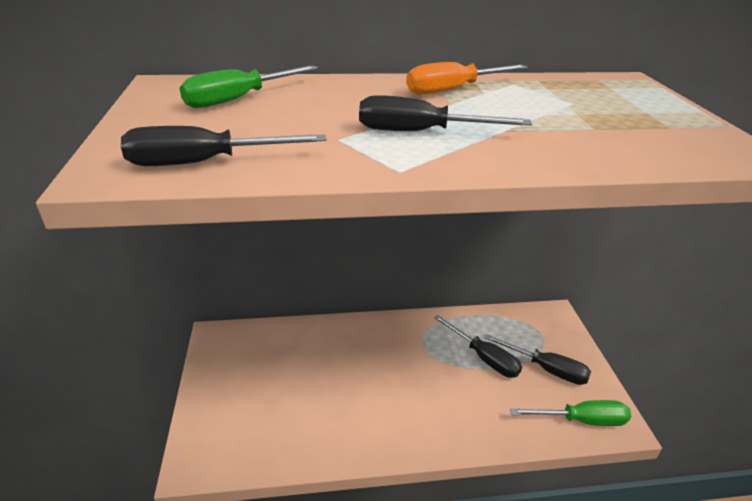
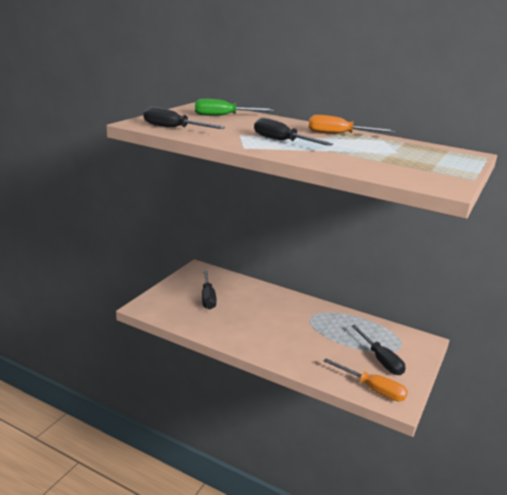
camera: 35 degrees right, 10 degrees down
(483, 357) = (343, 337): black screwdriver -> black screwdriver (208, 298)
(581, 420) = (372, 389): green screwdriver -> orange screwdriver

